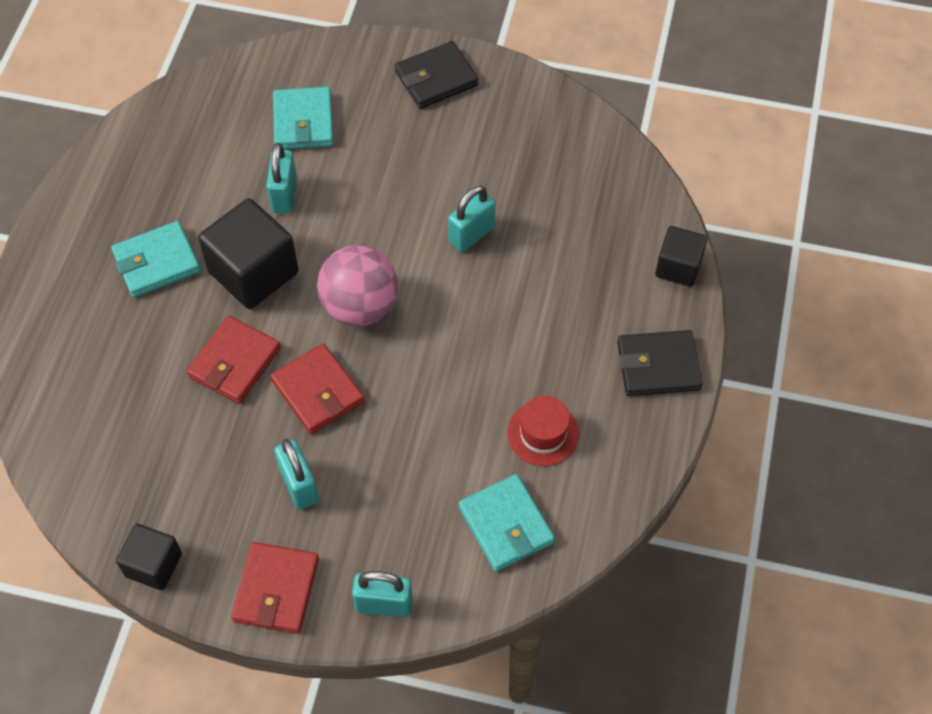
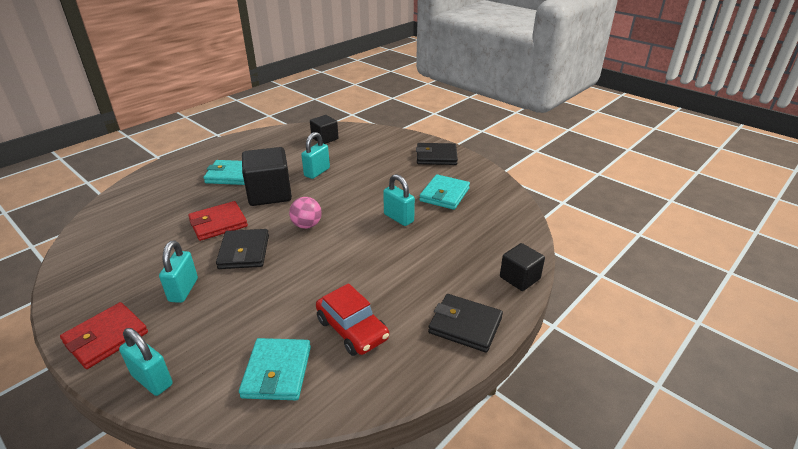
camera: 30 degrees right, 25 degrees down
(153, 565) = (67, 292): black cube -> black cube (325, 138)
(303, 122) = (354, 152): turquoise wallet -> turquoise wallet (444, 194)
(318, 391) = (244, 252): red wallet -> black wallet
(360, 306) = (307, 225): pink ball -> pink ball, size x0.61
(471, 234) = (398, 218): turquoise padlock -> turquoise padlock turned 60 degrees clockwise
(543, 433) = (352, 329): red hat -> red car

